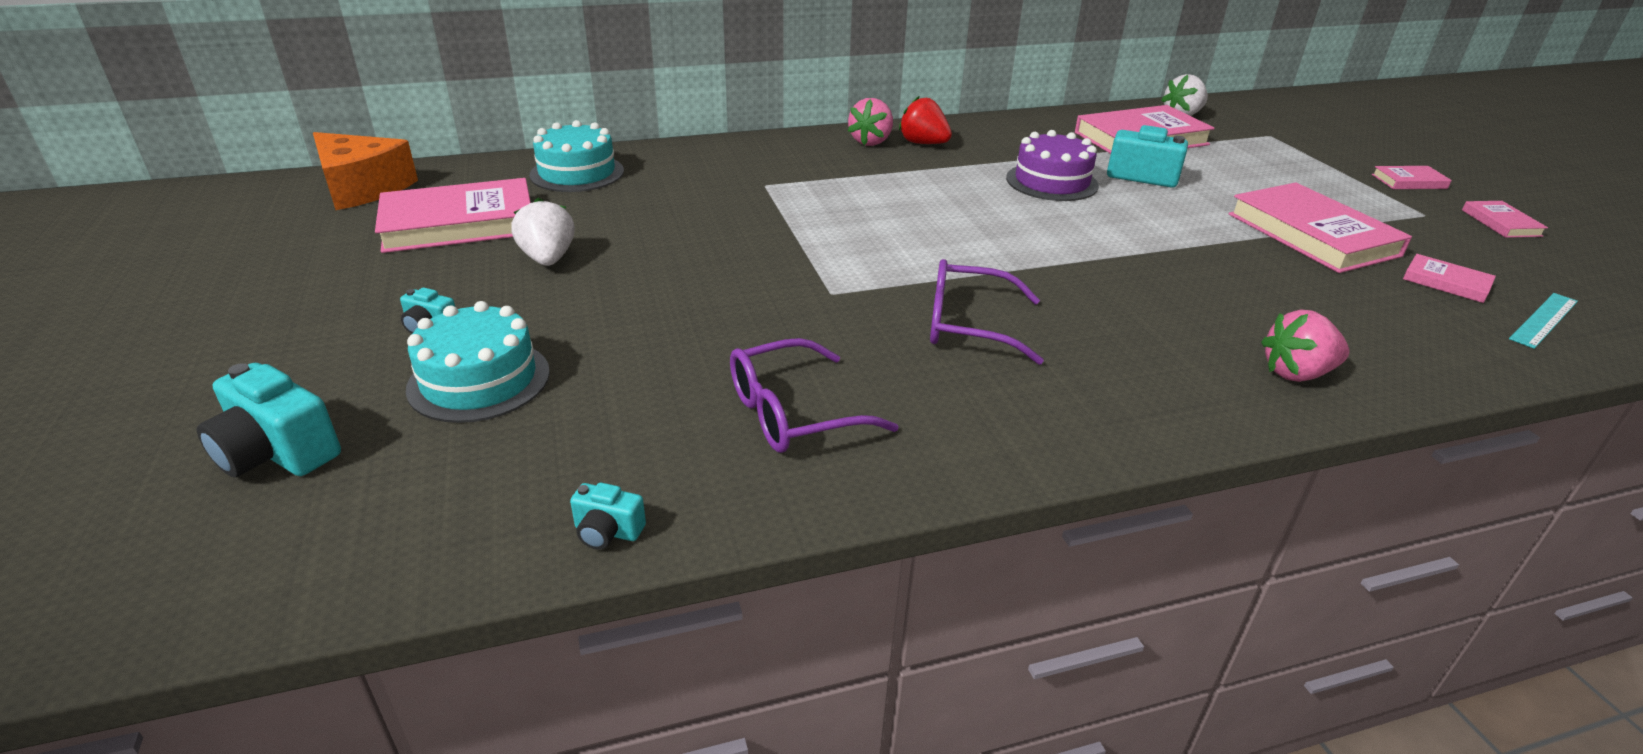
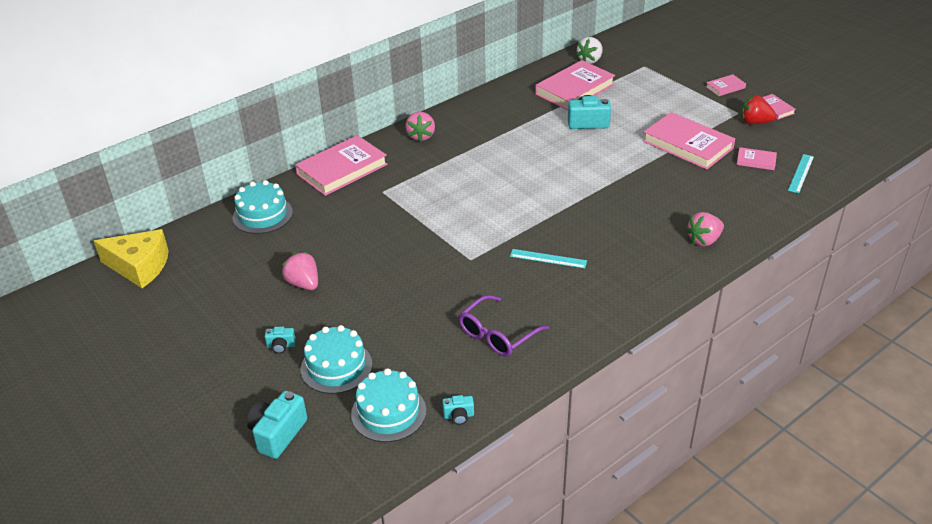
camera: 20 degrees left, 5 degrees up
(277, 453) = (278, 434): turquoise camera -> turquoise camera turned 105 degrees clockwise
(362, 188) = (139, 267): orange cheese -> yellow cheese
(459, 223) = (228, 275): pink book -> pink book (342, 169)
(489, 481) = (388, 412): none -> turquoise cake
(548, 259) = (303, 284): white strawberry -> pink strawberry
(923, 143) = (452, 129): red strawberry -> red strawberry (754, 122)
(968, 325) = (548, 258): purple glasses -> turquoise ruler
(1051, 182) = (541, 142): purple cake -> none

